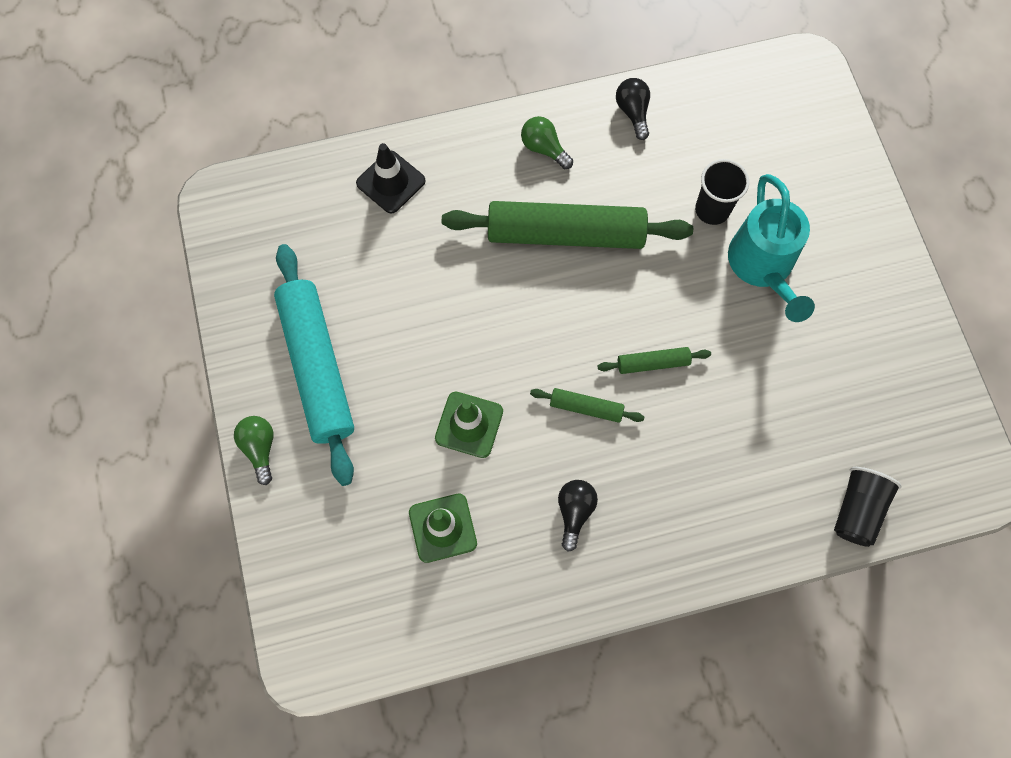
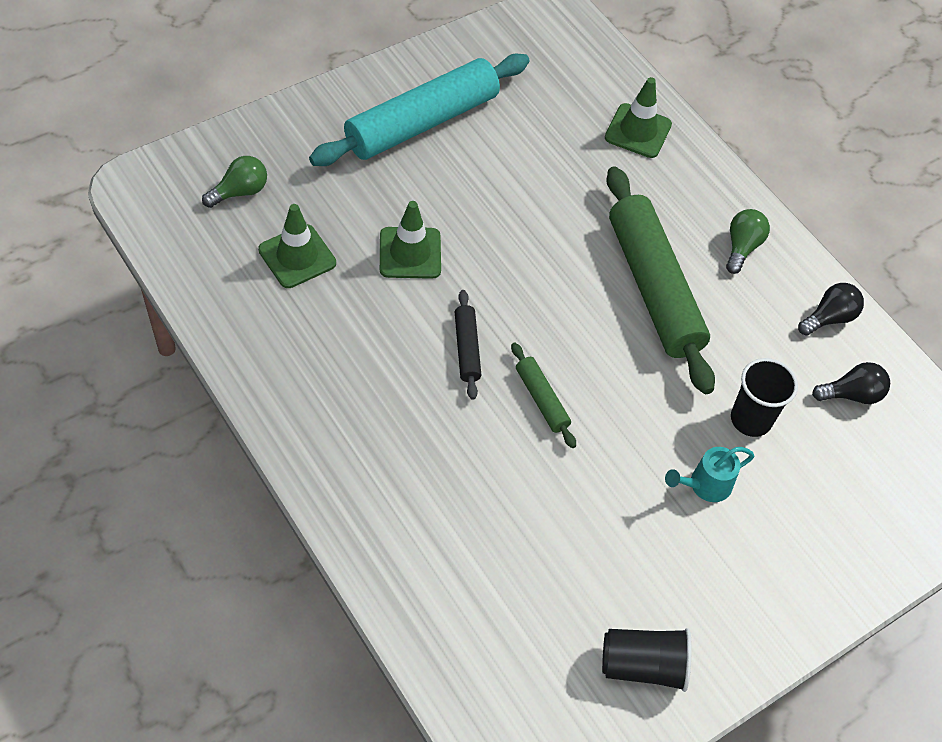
camera: 65 degrees right, 15 degrees down
(260, 448) = (327, 101): green light bulb -> green light bulb (240, 192)
(391, 182) = (638, 131): black traffic cone -> green traffic cone
(574, 512) = (350, 363): black light bulb -> black light bulb (851, 394)
(586, 407) = (467, 349): green rolling pin -> black rolling pin
(763, 267) = (704, 485): turquoise watering can -> turquoise watering can, size x0.52
(857, 510) = (447, 644): black cup -> black cup (643, 666)

